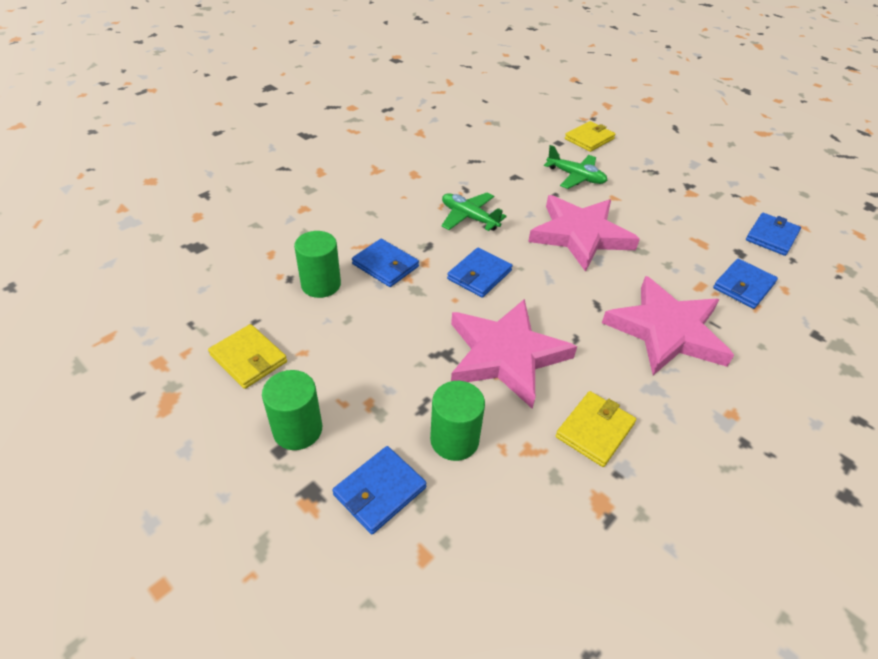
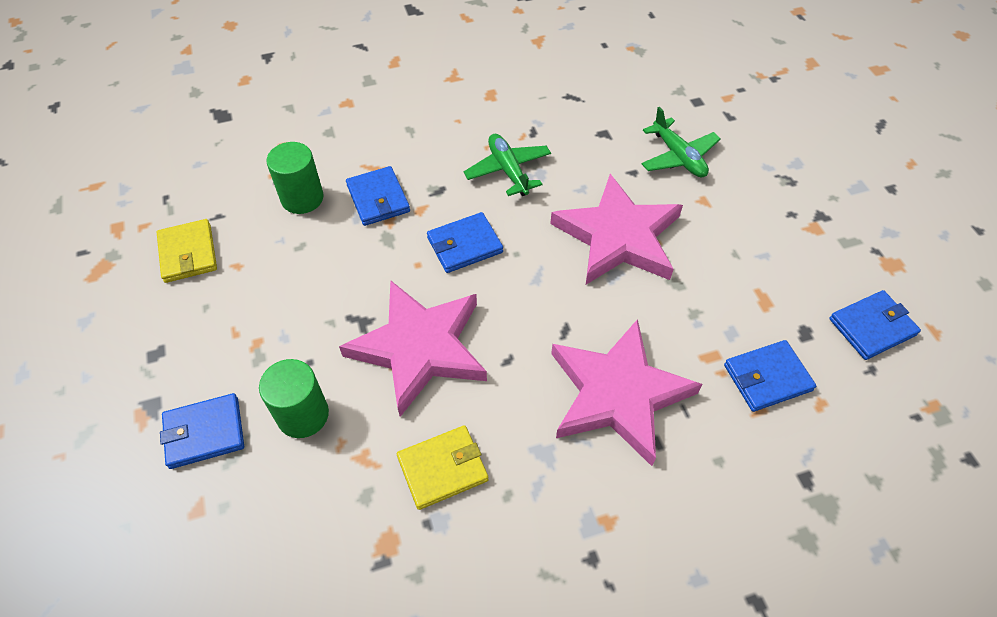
camera: 30 degrees right, 10 degrees up
(297, 430) = (180, 342): green cylinder -> none
(589, 139) = (742, 107): yellow wallet -> none

